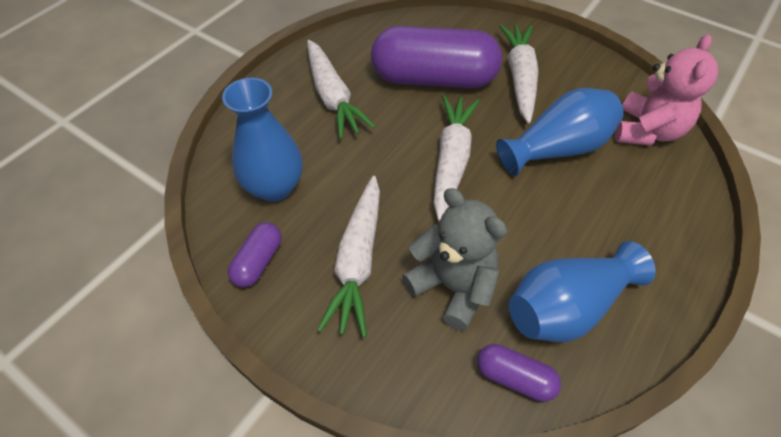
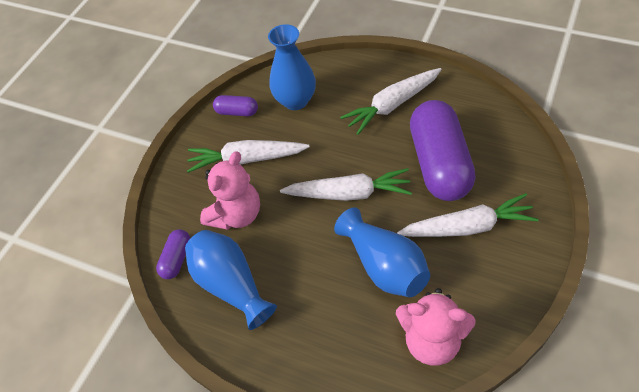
camera: 85 degrees right, 0 degrees up
(453, 286) = (236, 215): grey teddy bear -> pink teddy bear

